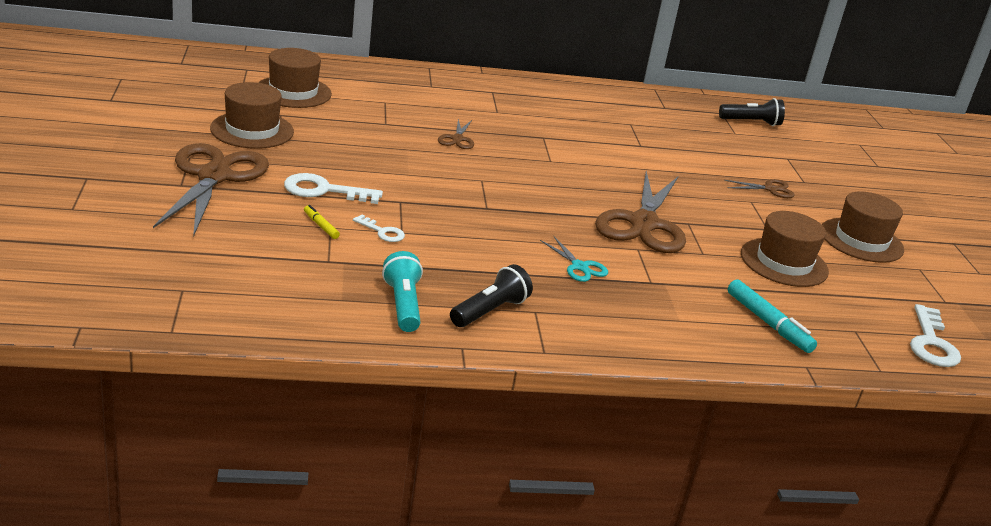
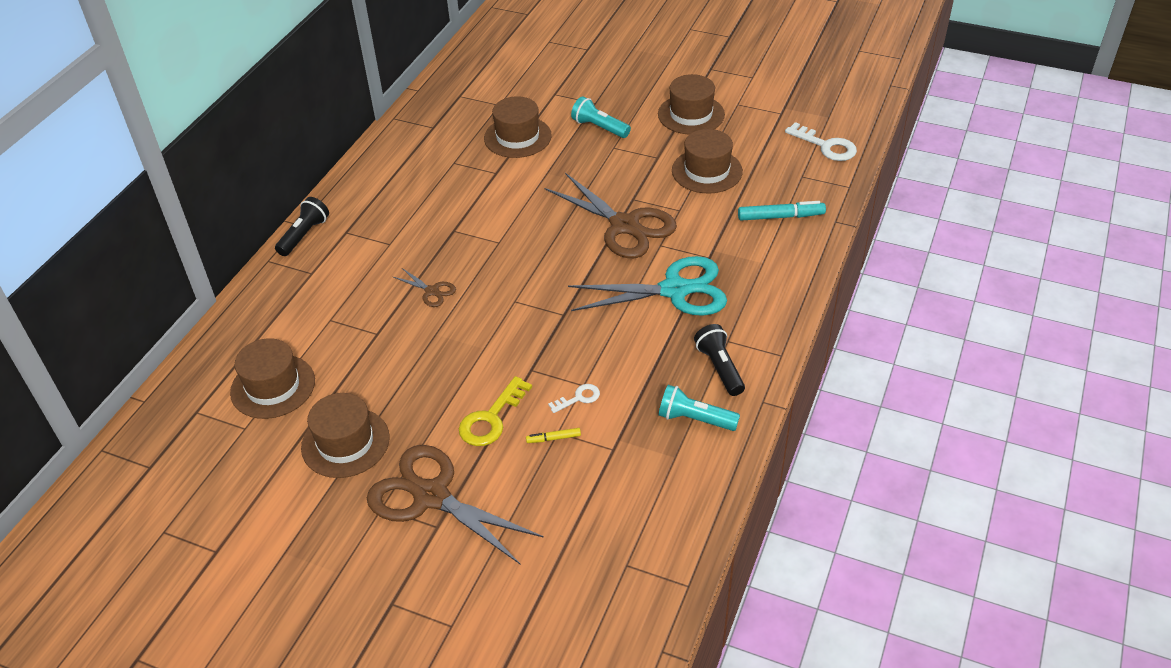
camera: 55 degrees left, 15 degrees up
(324, 190) = (491, 418): white key -> yellow key
(579, 267) = (675, 290): turquoise scissors -> turquoise scissors, size x2.24
(702, 148) = (517, 137): none -> brown hat
(751, 122) = (485, 86): black flashlight -> black flashlight (304, 235)
(770, 189) = (599, 127): brown scissors -> turquoise flashlight

